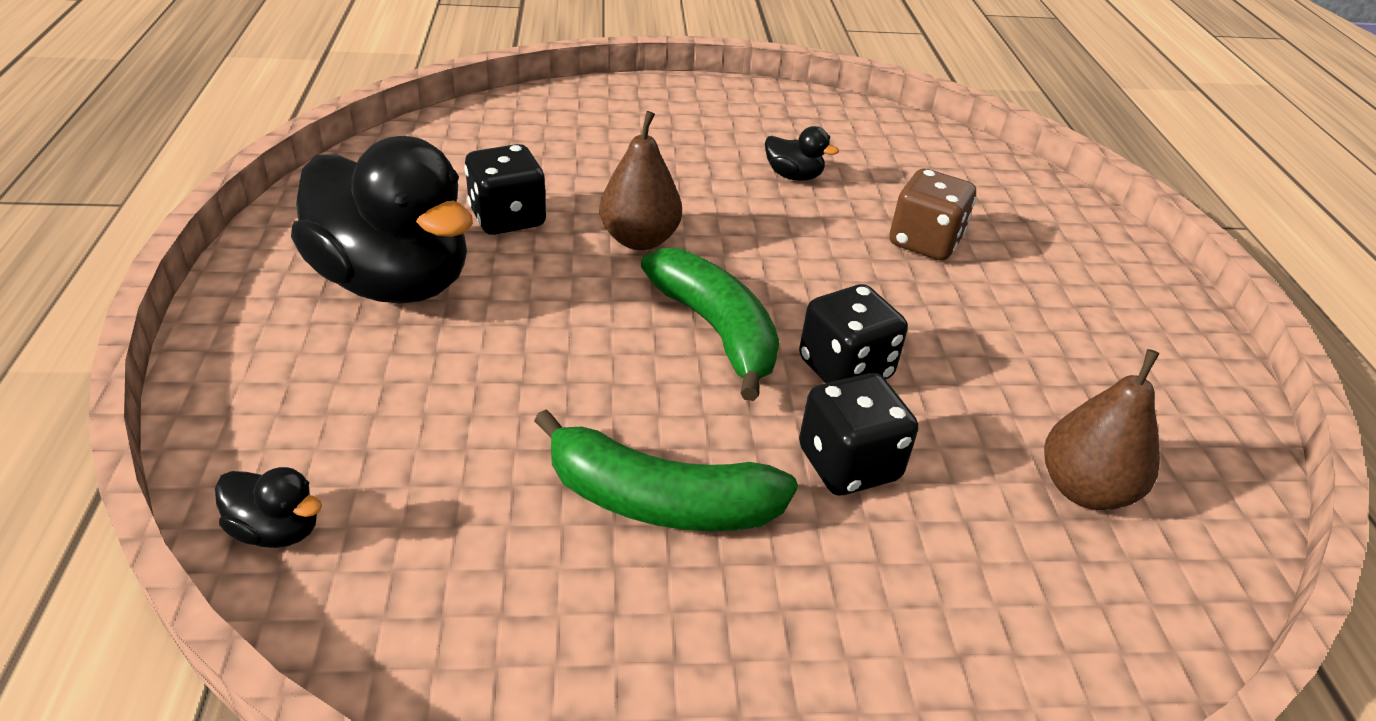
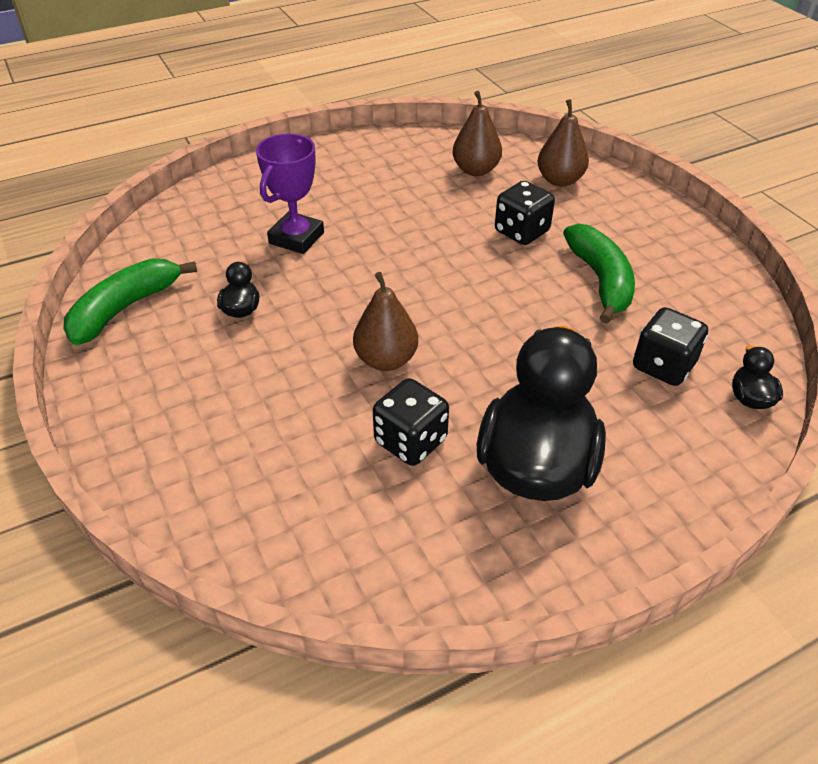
camera: 110 degrees left, 5 degrees up
(716, 330) = (457, 297): green banana -> green banana (125, 308)
(845, 369) = (451, 245): black dice -> black dice (663, 366)
(924, 242) = (296, 238): brown dice -> purple trophy
(1018, 609) = (560, 180): none -> brown pear

